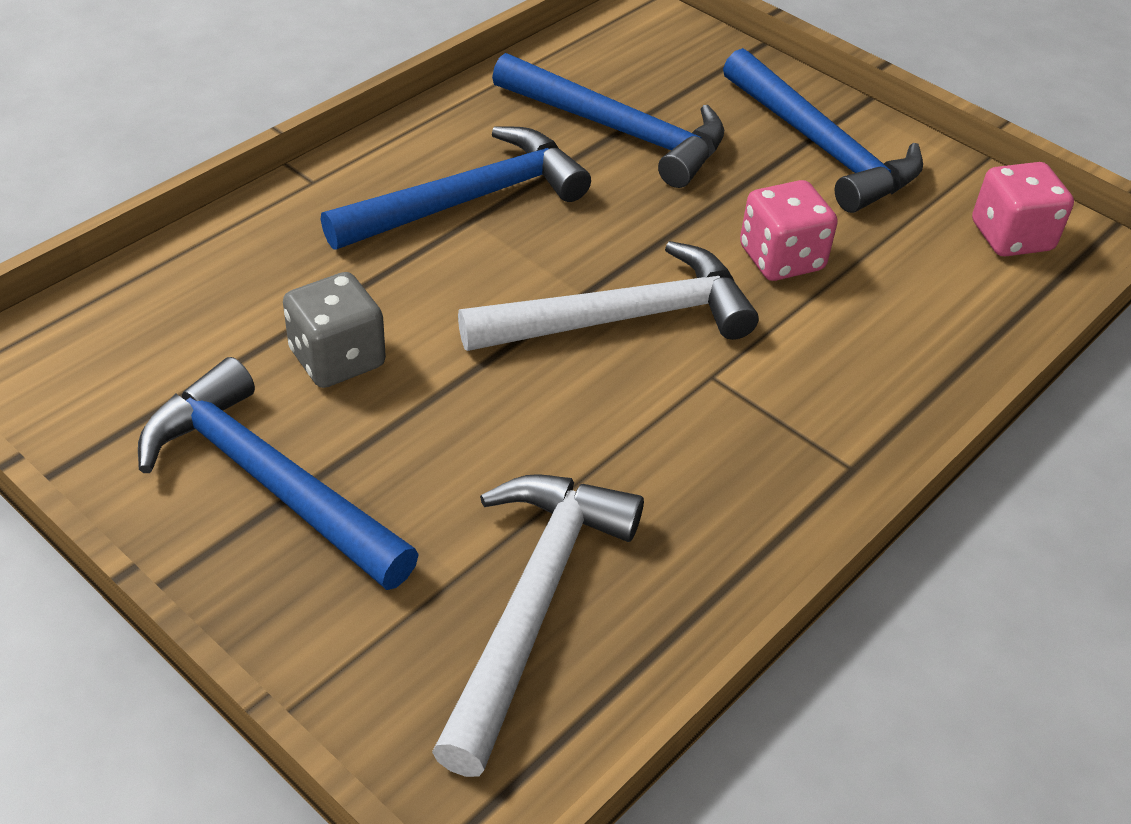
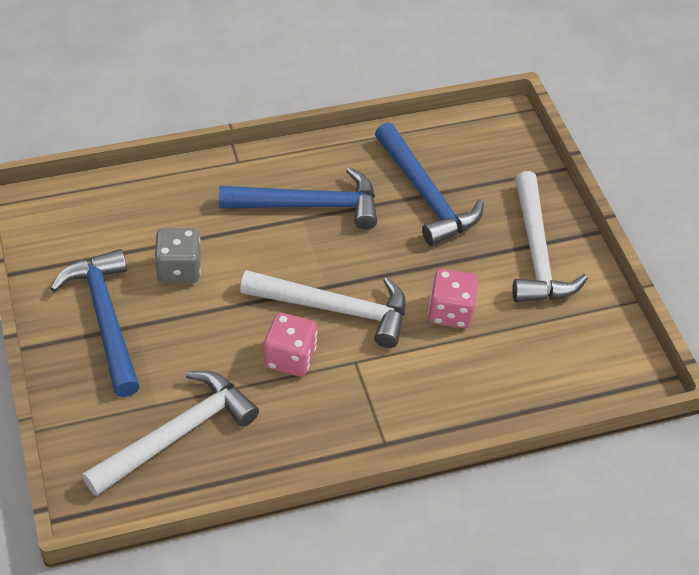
camera: 30 degrees right, 5 degrees up
(821, 147) = (536, 253): blue hammer -> white hammer
(1011, 237) = (599, 356): pink dice -> pink dice (290, 358)

